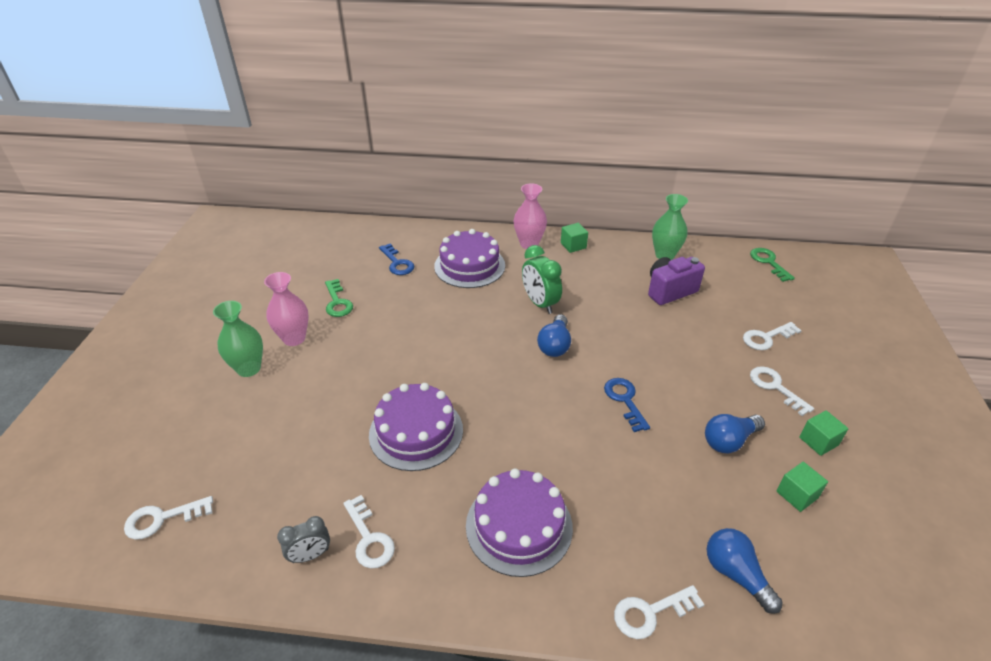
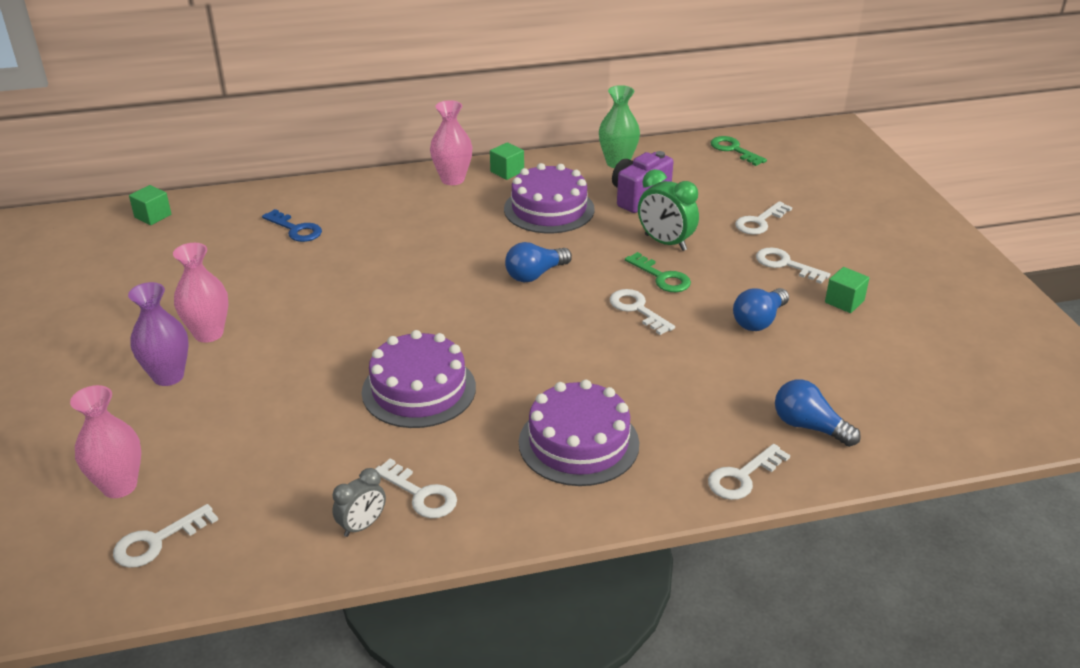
camera: 20 degrees left, 5 degrees down
(166, 458) = (119, 486): none -> pink vase
(249, 368) = (168, 376): green vase -> purple vase
(337, 302) = (242, 285): green key -> green key (662, 277)
(469, 266) = (391, 215): purple cake -> purple cake (549, 209)
(540, 303) = (497, 238): green clock -> green clock (665, 242)
(555, 345) = (535, 274): blue light bulb -> blue light bulb turned 60 degrees clockwise
(624, 400) = (637, 309): blue key -> white key
(797, 494) = (840, 350): green cube -> green cube (153, 216)

